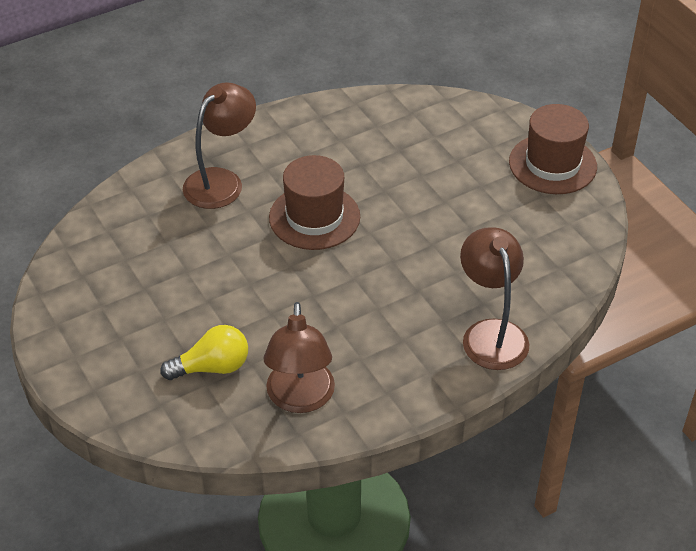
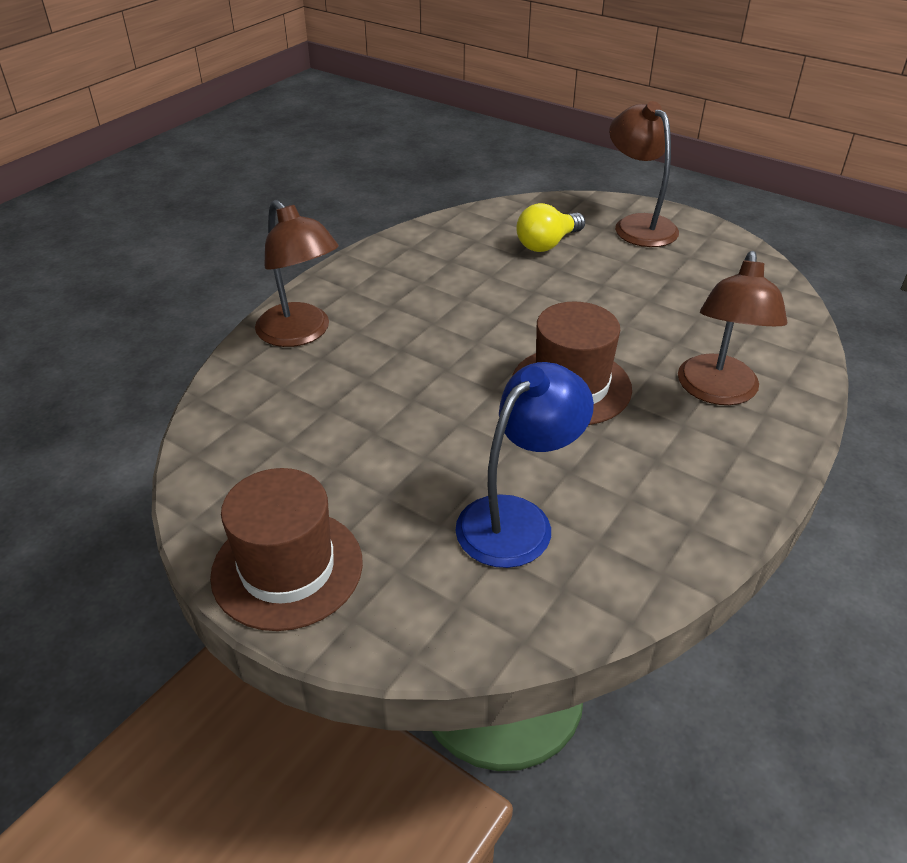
camera: 155 degrees right, 5 degrees down
(300, 399) = (454, 245): brown lamp -> brown lamp (638, 225)
(411, 149) = (517, 519): none -> blue lamp

